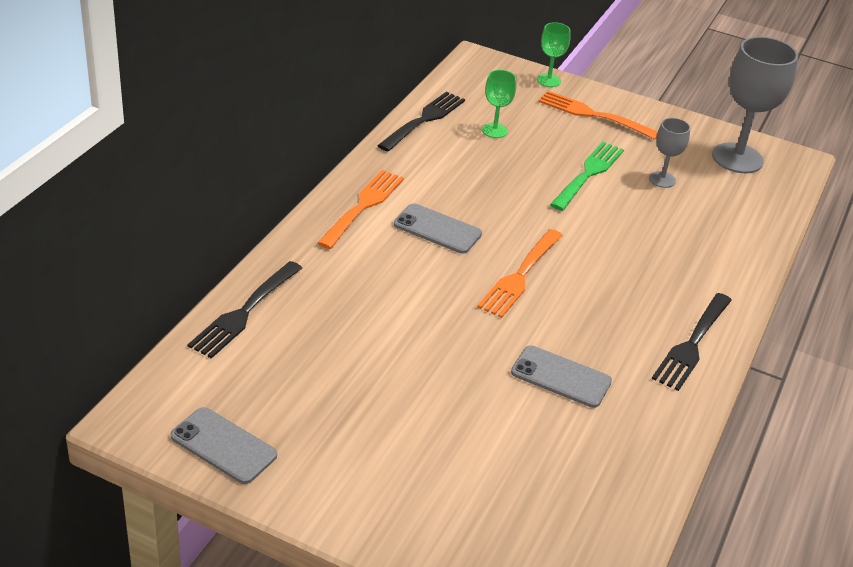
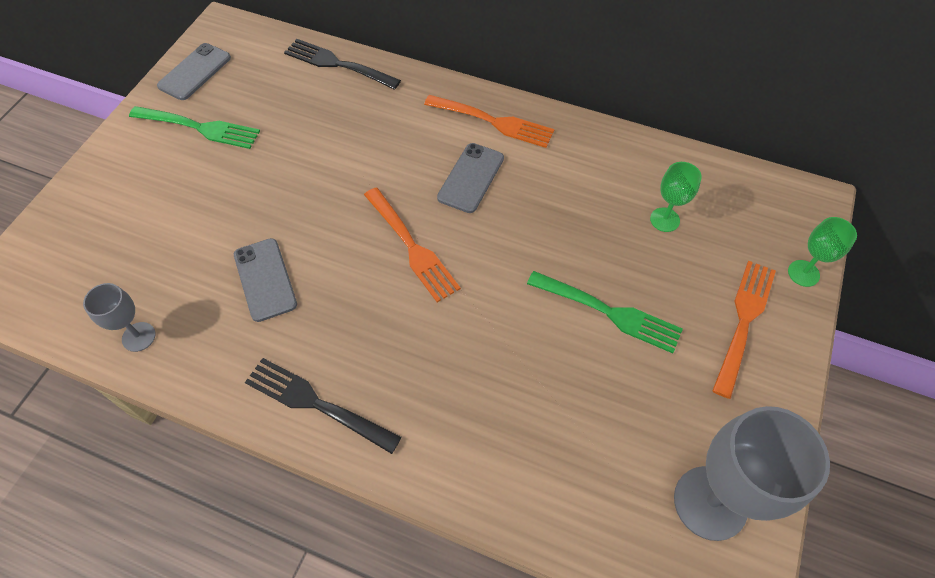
camera: 90 degrees right, 20 degrees up
(331, 438) = (198, 127): none -> green fork
(423, 120) = (658, 157): black fork -> none
(520, 275) = (411, 246): orange fork -> orange fork turned 150 degrees counterclockwise
(561, 377) = (265, 279): grey phone -> grey phone turned 45 degrees counterclockwise
(662, 179) = (624, 395): grey goblet -> grey goblet (139, 337)

